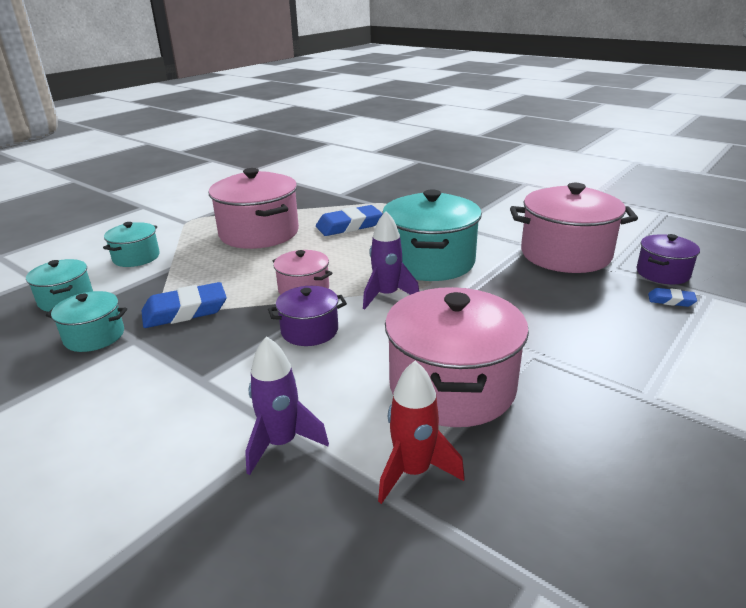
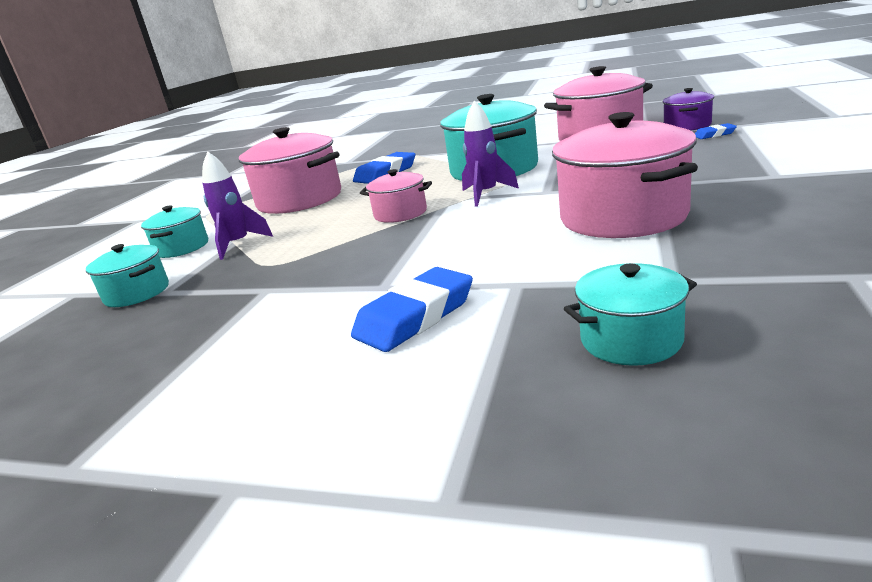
camera: 20 degrees left, 5 degrees down
(94, 336) = (214, 302): turquoise pot -> turquoise pot (631, 339)
(185, 311) = (295, 258): blue eraser -> blue eraser (415, 317)
(281, 443) = (526, 290): purple rocket -> purple rocket (238, 245)
(309, 331) = (445, 230): purple pot -> none
(413, 472) = (667, 263): red rocket -> none

